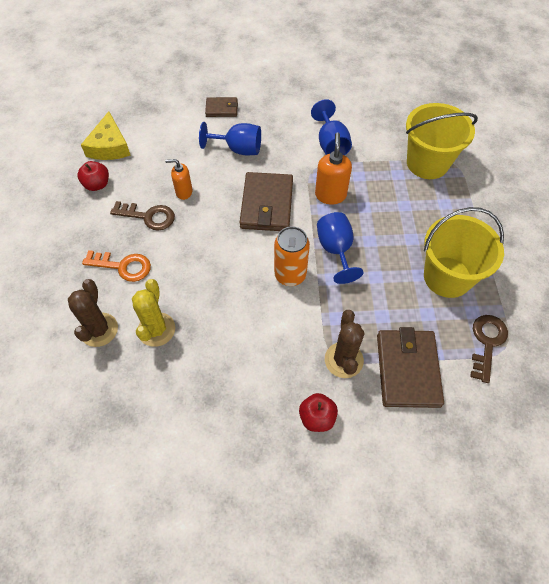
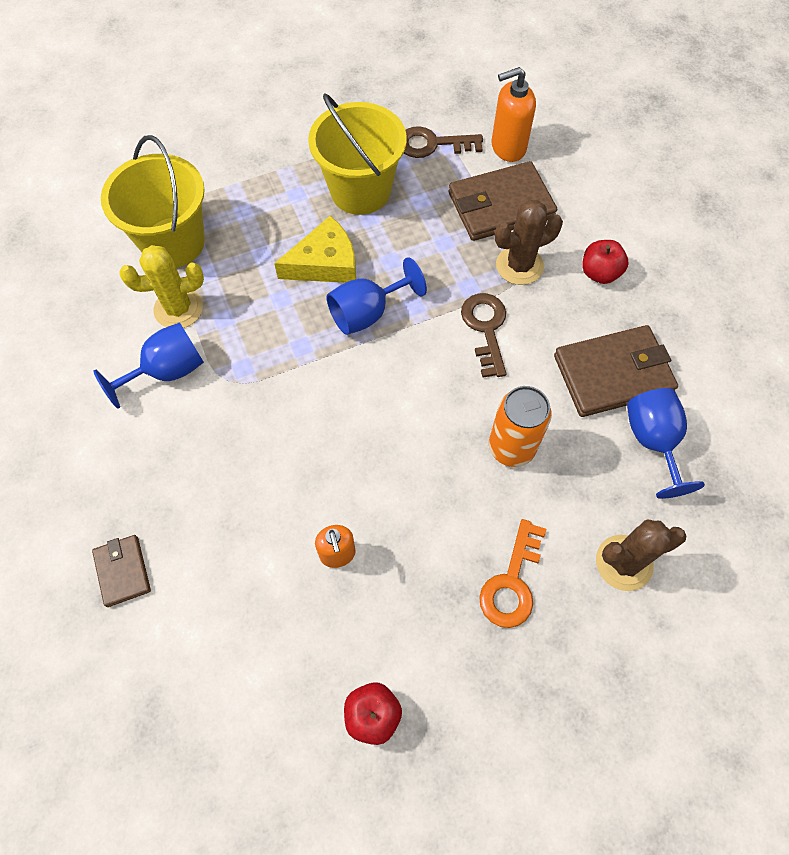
camera: 110 degrees left, 5 degrees up
(109, 146) = (274, 742): yellow cheese -> yellow cheese (325, 263)
(123, 266) = (512, 582): orange key -> orange key turned 150 degrees counterclockwise
(148, 216) = (407, 588): brown key -> brown key (486, 329)
(156, 329) = (585, 486): yellow cactus -> yellow cactus (178, 309)
(238, 149) = (216, 505): blue goblet -> blue goblet (653, 441)
(267, 205) = (320, 422): brown wallet -> brown wallet (613, 374)
(290, 275) = (429, 354): orange can -> orange can (511, 447)
(330, 195) = (272, 344): orange soap dispenser -> orange soap dispenser (507, 147)

